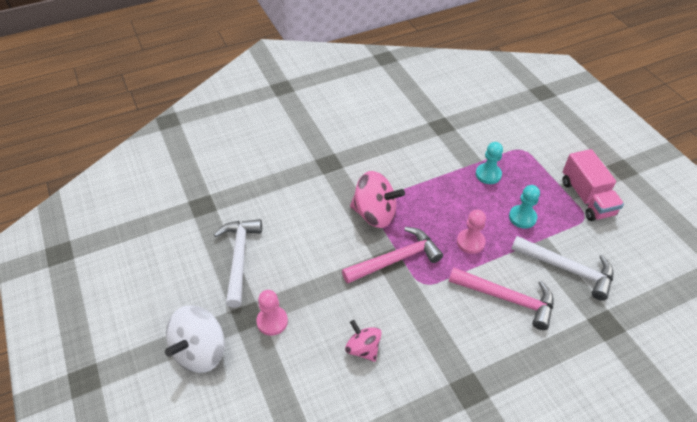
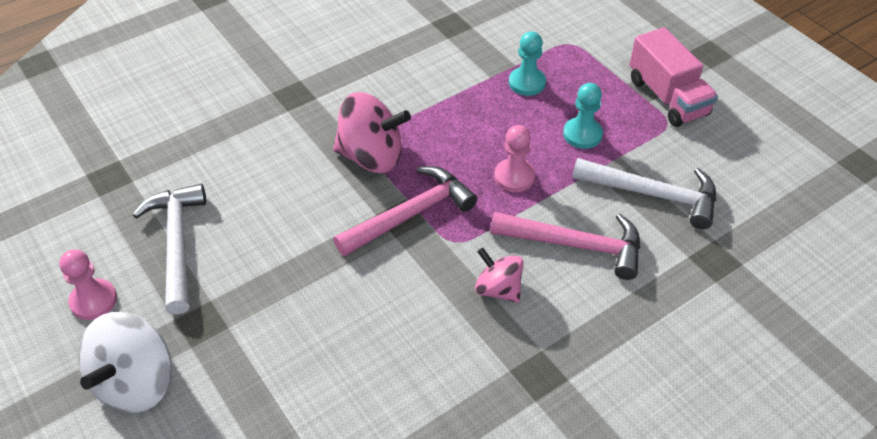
camera: 10 degrees left, 0 degrees up
(272, 321) = (240, 325): pink pawn -> pink pawn (93, 300)
(363, 348) = (379, 342): pink spinning top -> pink spinning top (498, 289)

